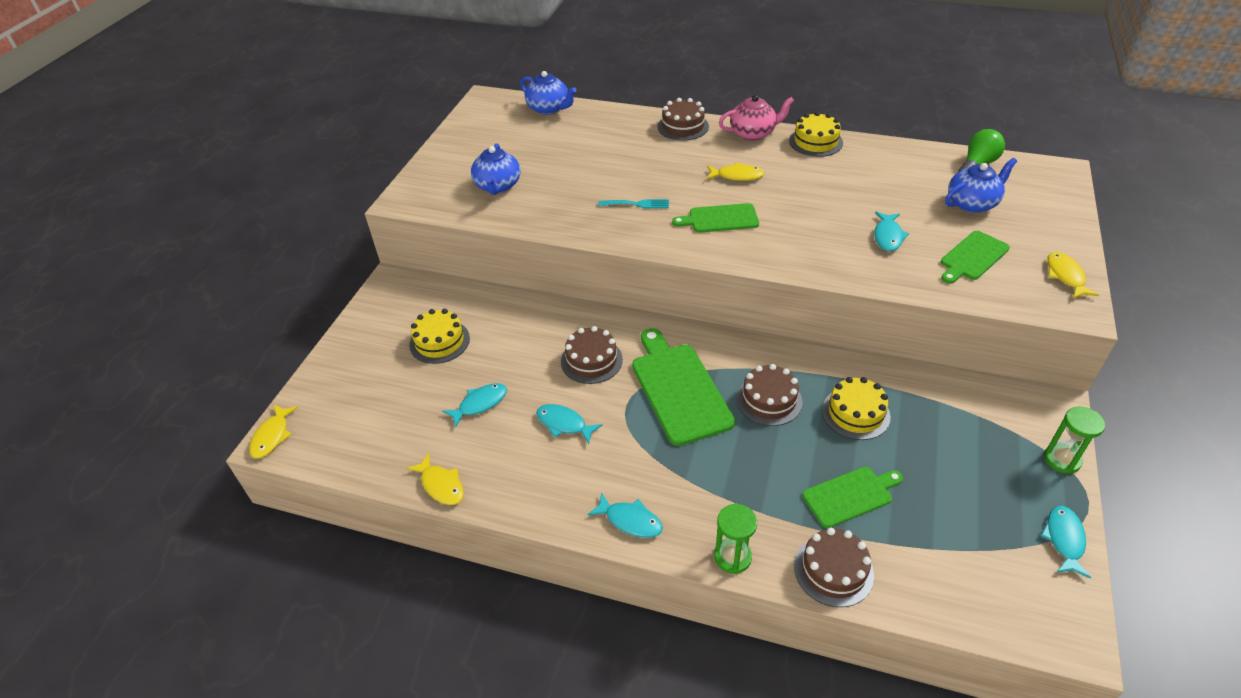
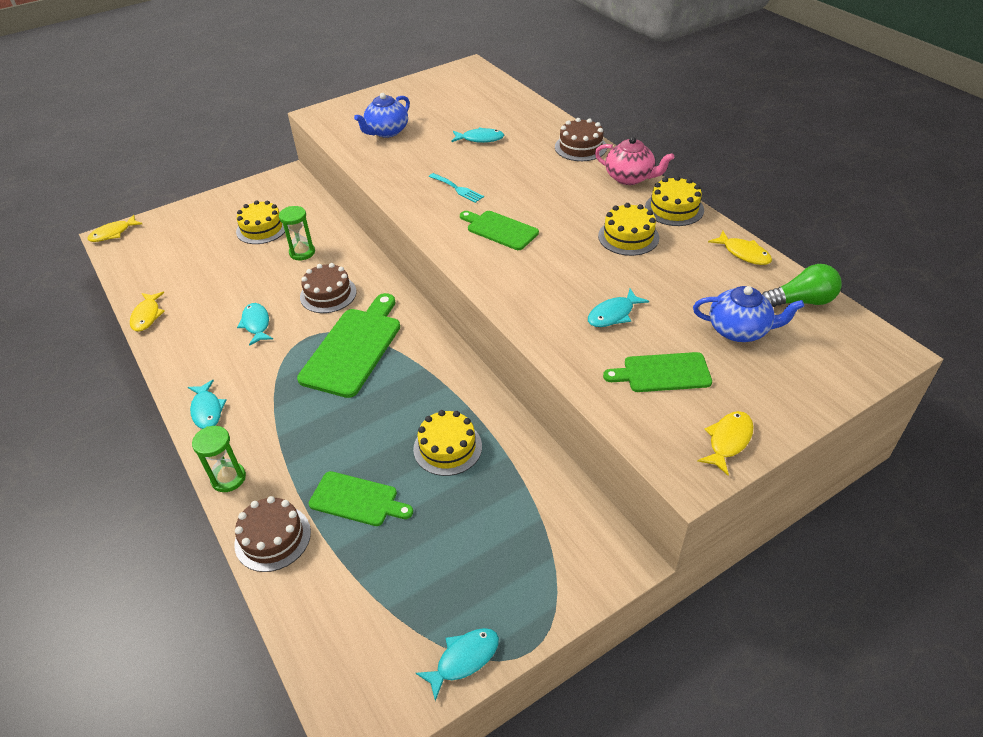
camera: 40 degrees right, 0 degrees up
(480, 404) = (230, 281): turquoise fish -> turquoise fish (480, 139)
(549, 108) = (501, 91): blue teapot -> none
(737, 176) = (563, 204): yellow fish -> yellow fish (743, 253)
(769, 400) = (400, 395): brown cake -> none
(816, 177) = (628, 237): none -> yellow cake
(1062, 460) = (559, 603): green hourglass -> green hourglass (302, 252)

